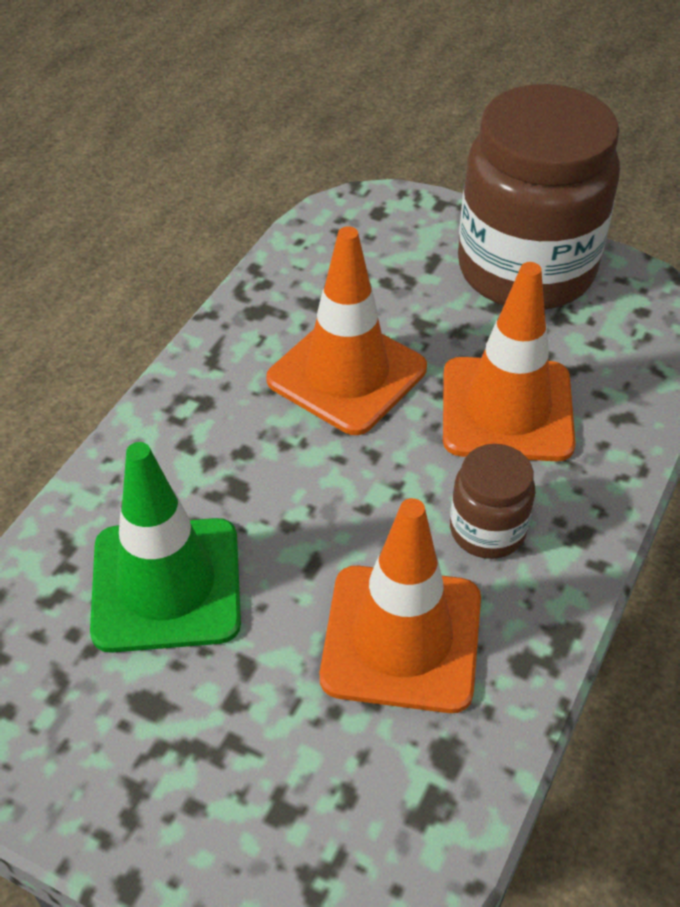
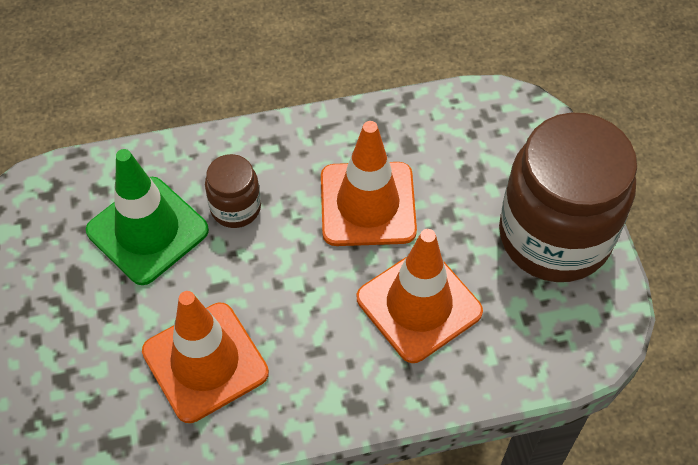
camera: 50 degrees right, 10 degrees up
(487, 530) = (315, 355): brown jar -> brown jar (235, 208)

